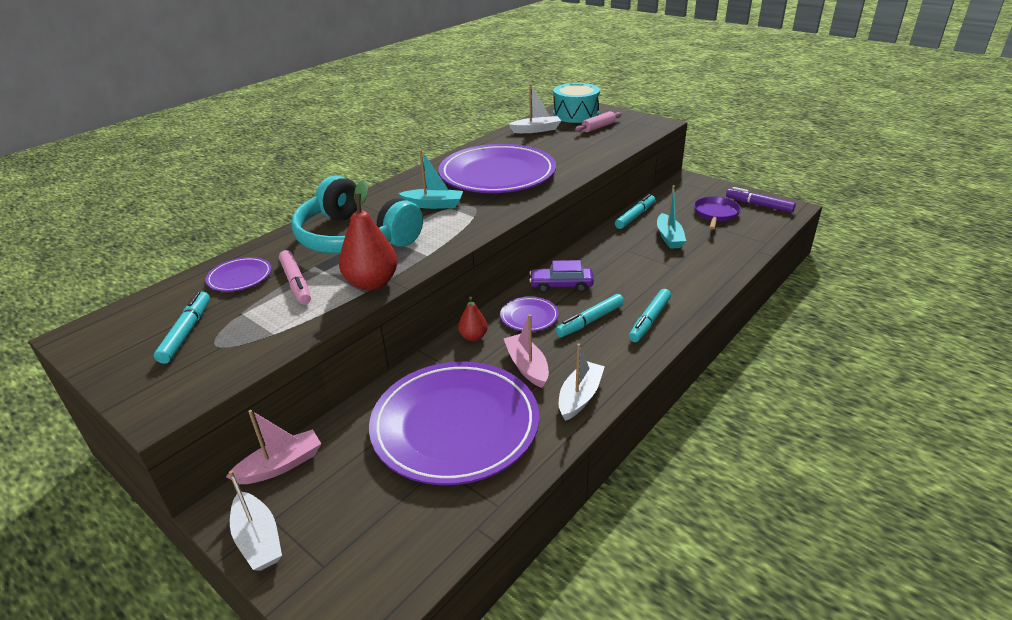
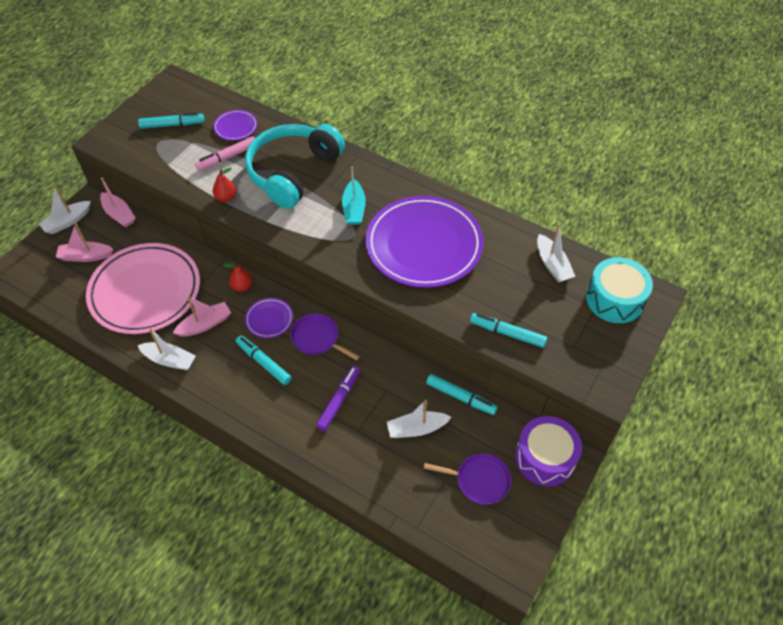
camera: 80 degrees right, 20 degrees up
(356, 504) = (86, 256): none -> pink boat
(372, 283) = (226, 198): red pear -> red pear, size x0.55
(455, 426) = (145, 291): purple plate -> pink plate
(561, 285) = (317, 338): purple car -> purple pan
(598, 127) = (575, 324): pink rolling pin -> none
(650, 320) = (265, 407): turquoise marker -> turquoise marker (507, 333)
(669, 237) = (416, 429): turquoise boat -> white boat
(690, 188) = (545, 457): none -> purple drum
(759, 205) = (511, 533): purple marker -> purple marker (338, 400)

